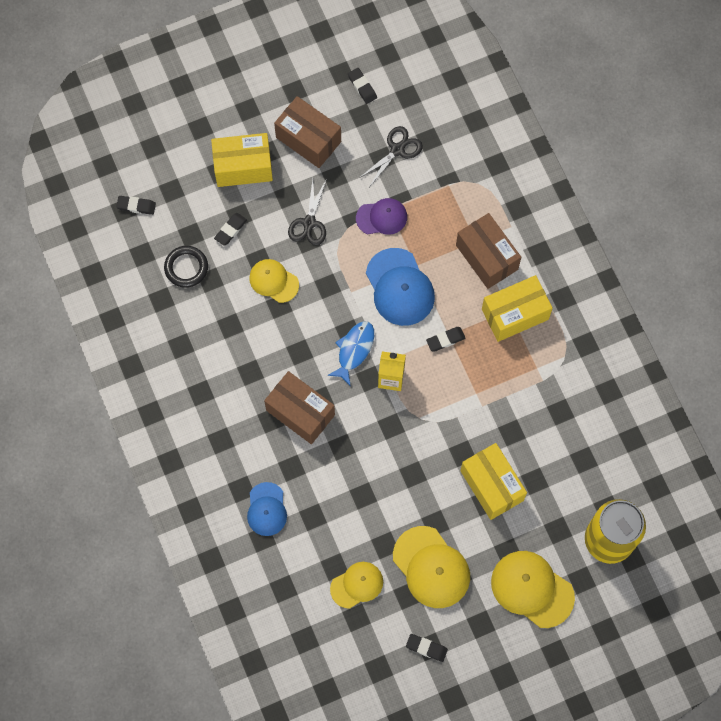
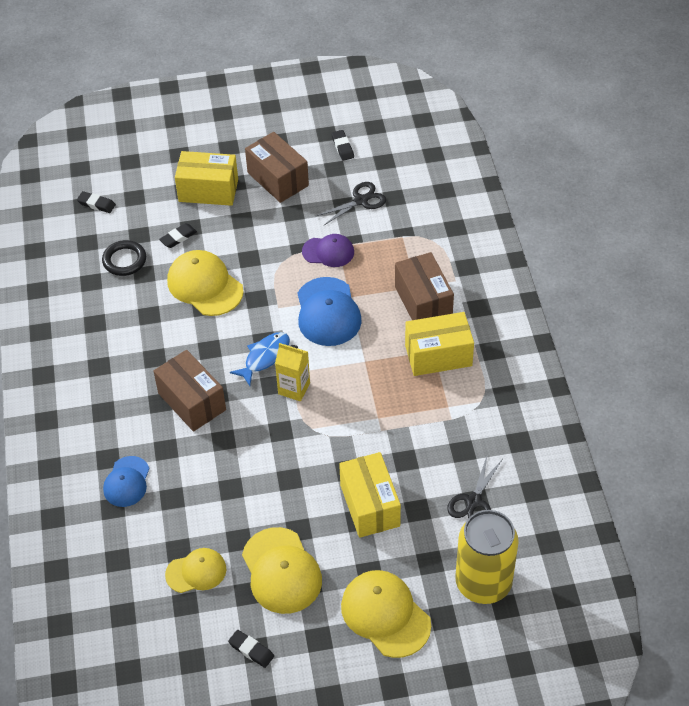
camera: 15 degrees right, 20 degrees down
(273, 281) = (205, 285): yellow cap -> yellow cap, size x1.59
(309, 223) = (256, 244): black scissors -> black scissors (473, 501)
(445, 340) = (360, 365): black eraser -> none

